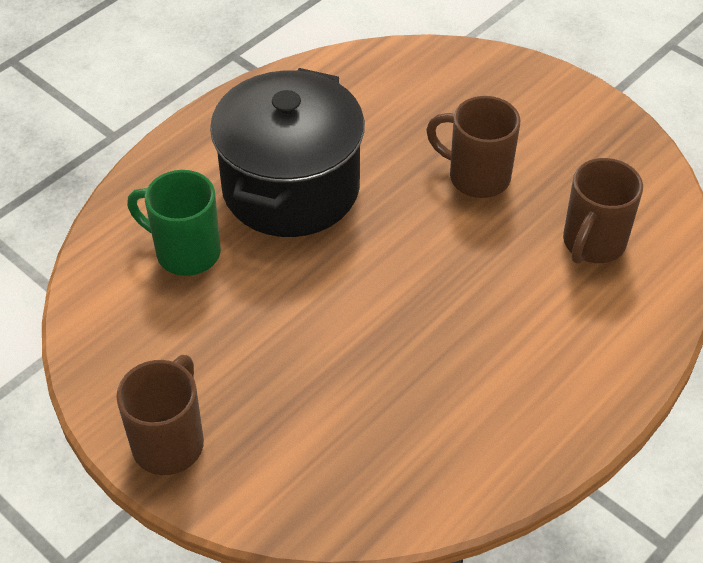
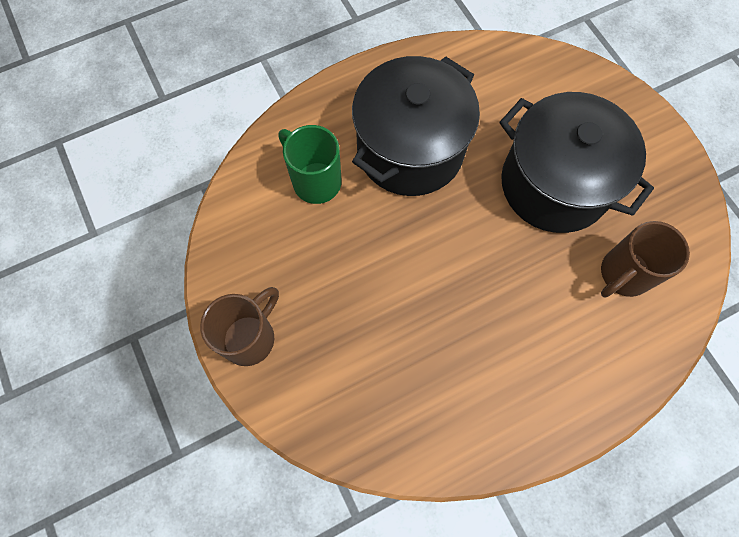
camera: 20 degrees right, 20 degrees up
(477, 177) = (554, 184): brown mug -> black pot

